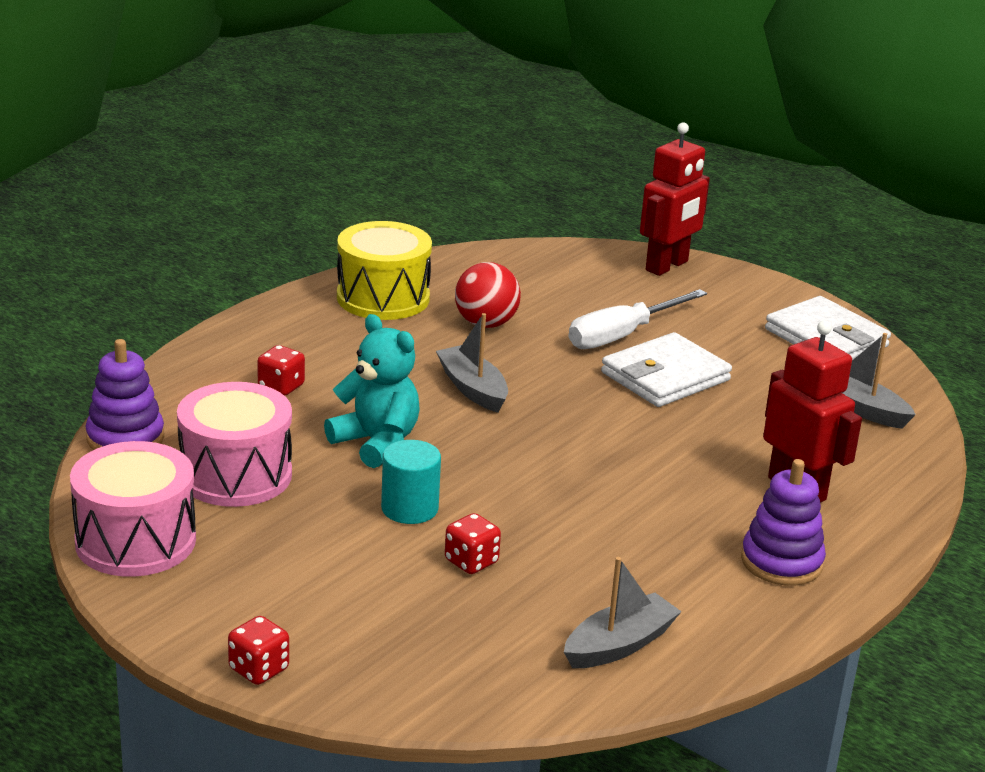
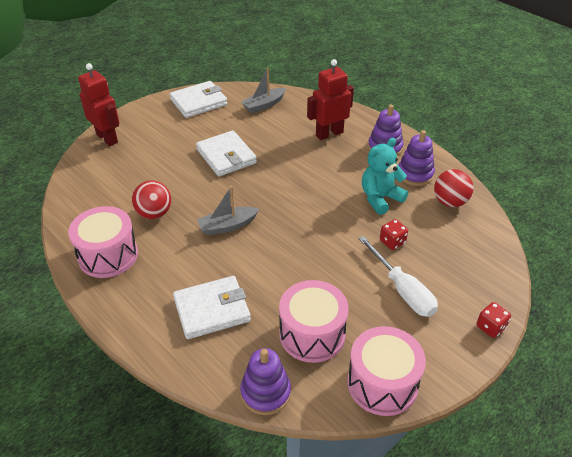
camera: 80 degrees left, 15 degrees up
(281, 387) = (212, 310): red dice -> white wallet
(376, 443) = (281, 269): turquoise teddy bear -> turquoise teddy bear (380, 198)
(383, 298) = (108, 255): yellow drum -> pink drum
(409, 508) = (346, 260): turquoise cylinder -> none
(619, 645) = (450, 202): grey boat -> red ball
(622, 335) = (180, 164): white screwdriver -> white screwdriver (402, 290)
(700, 600) = (415, 174): none -> purple stacking toy

